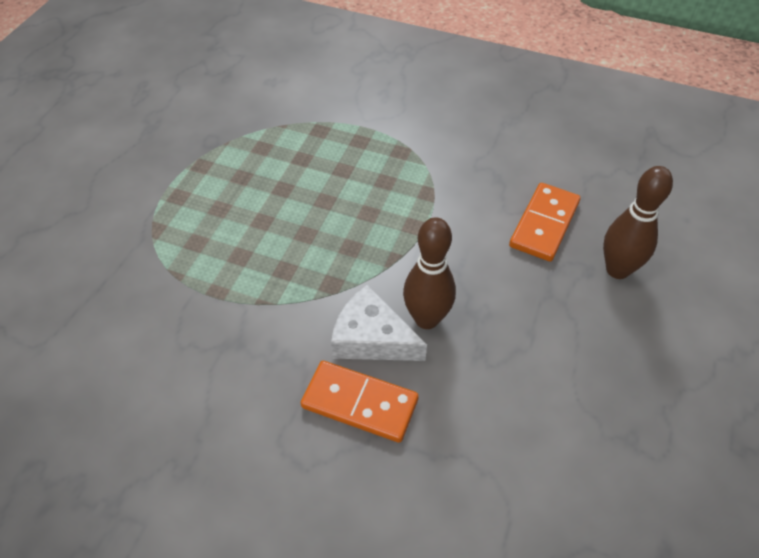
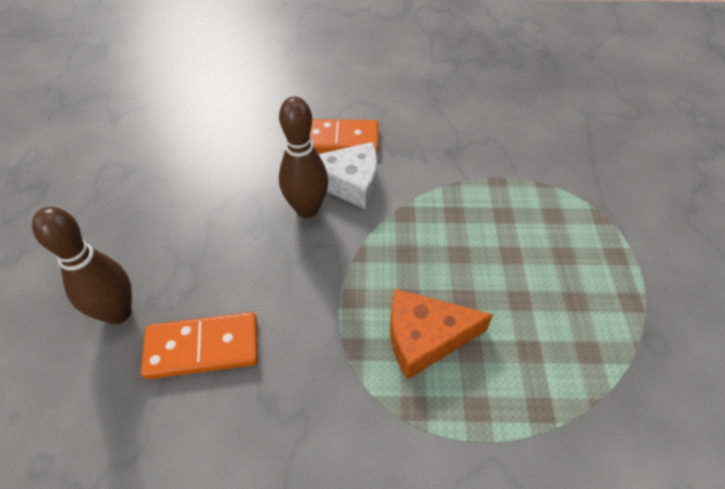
camera: 160 degrees right, 0 degrees up
(370, 186) = (425, 337): none -> orange cheese
(544, 224) = (202, 348): orange domino -> orange domino turned 75 degrees clockwise

